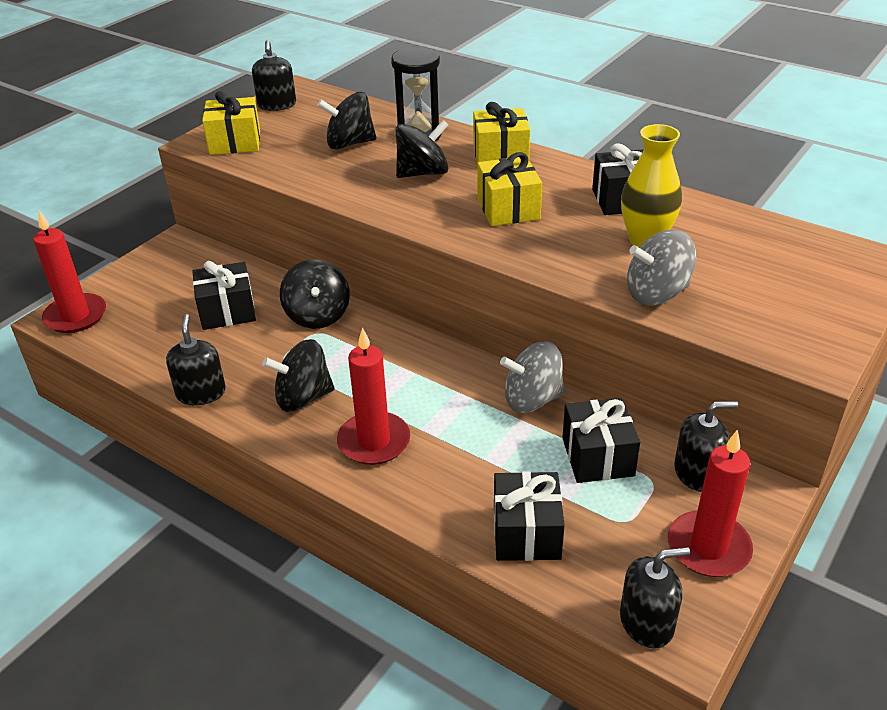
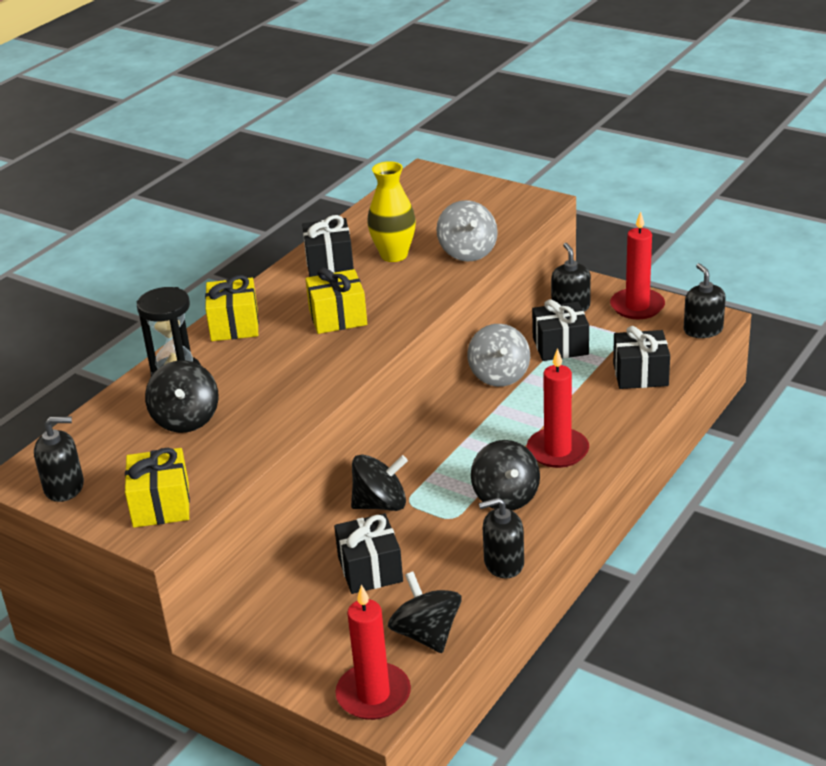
camera: 90 degrees left, 5 degrees down
(422, 173) = (262, 367): black spinning top -> black spinning top (426, 634)

